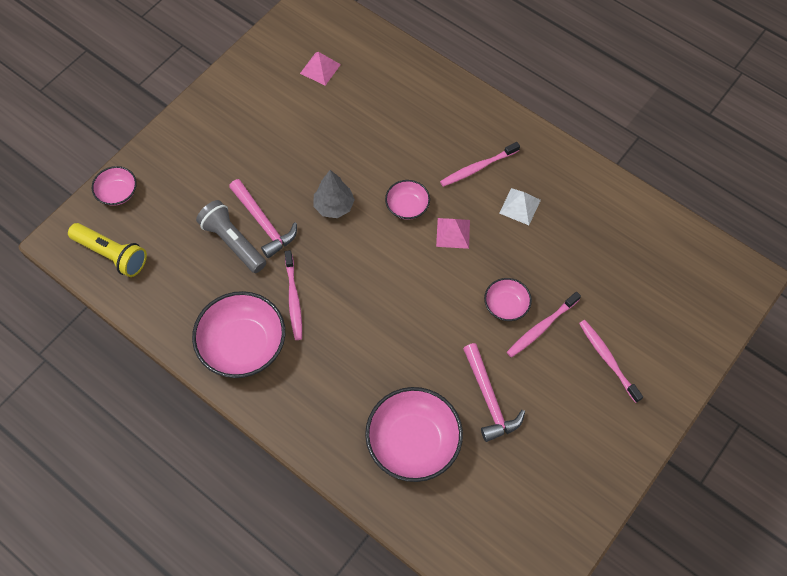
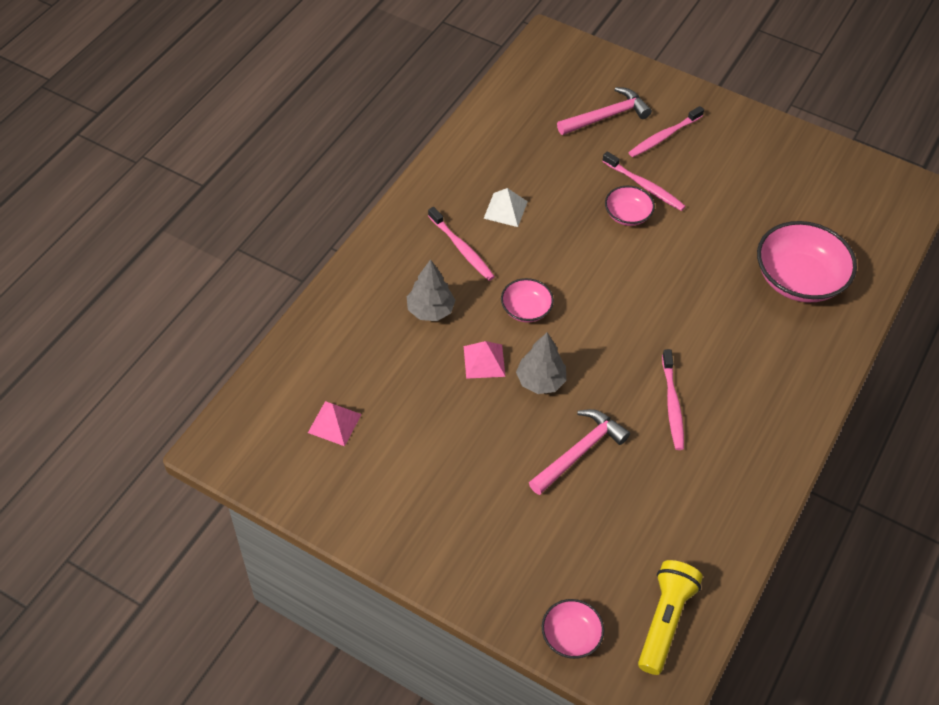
camera: 100 degrees left, 10 degrees down
(233, 242) = (613, 480): grey flashlight -> none
(243, 345) = (742, 447): pink bowl -> none
(294, 299) = (672, 405): pink toothbrush -> pink toothbrush turned 105 degrees clockwise
(415, 138) = (430, 310): none -> grey tree
(453, 233) = (551, 265): pink pyramid -> pink pyramid (484, 361)
(489, 399) = (733, 222): pink hammer -> pink hammer (606, 116)

